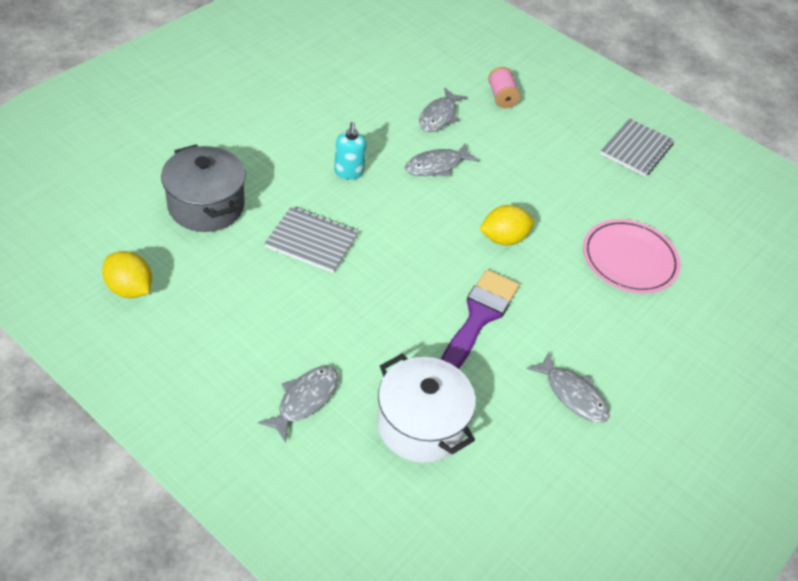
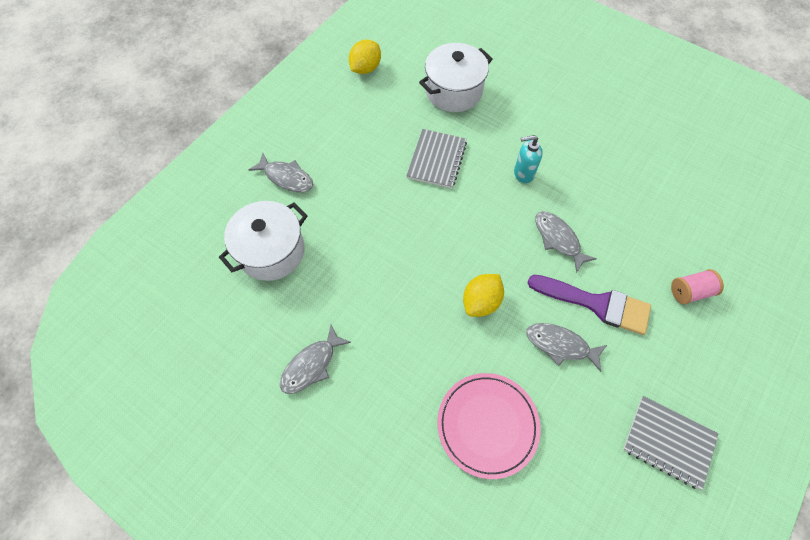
camera: 90 degrees right, 15 degrees up
(206, 206) = (453, 91): grey pot -> white pot
(439, 116) = (630, 236): grey fish -> grey fish (560, 345)
(479, 317) = (383, 286): purple brush -> purple brush (596, 304)
(503, 238) = (481, 302): yellow lemon -> yellow lemon turned 60 degrees clockwise

